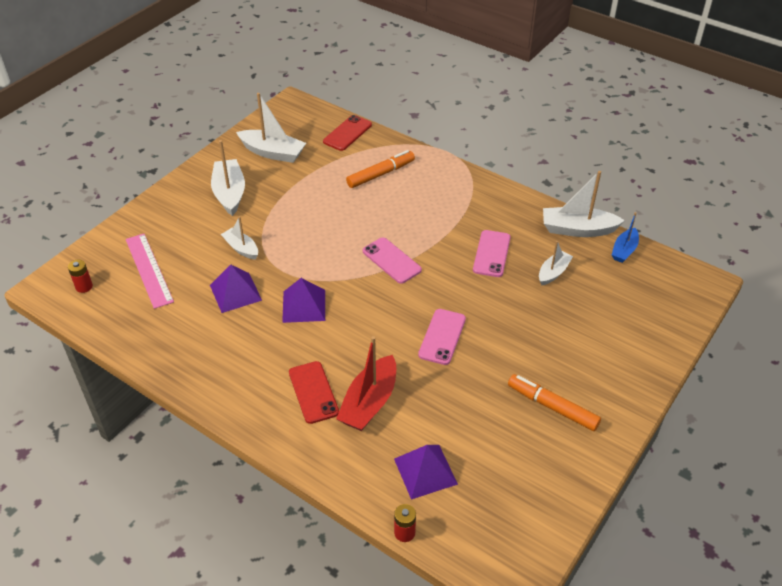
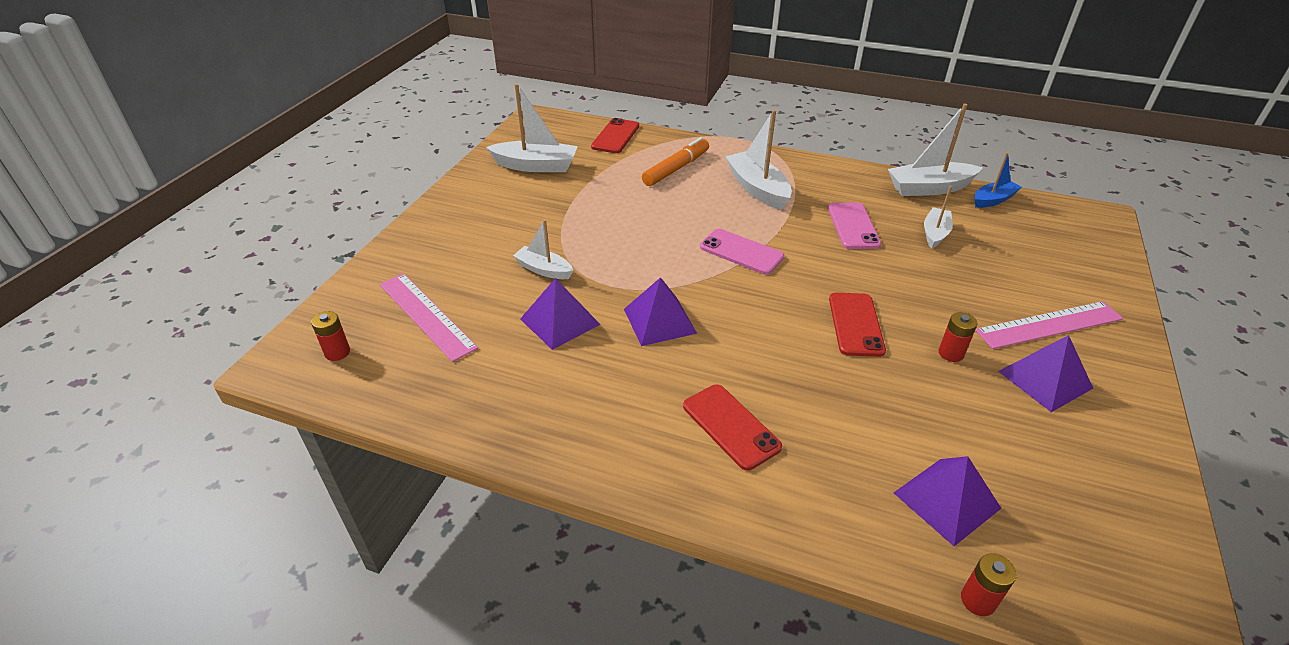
camera: 15 degrees left, 5 degrees down
(229, 193) = (501, 213): white boat -> white boat (757, 189)
(369, 402) = (814, 424): red boat -> none
(442, 337) = (855, 324): pink phone -> red phone
(497, 373) = (950, 353): none -> red battery
(552, 407) = (1044, 379): orange marker -> purple pyramid
(587, 366) = (1049, 325): none -> pink ruler
(624, 250) = (993, 200): blue boat -> blue boat turned 135 degrees counterclockwise

